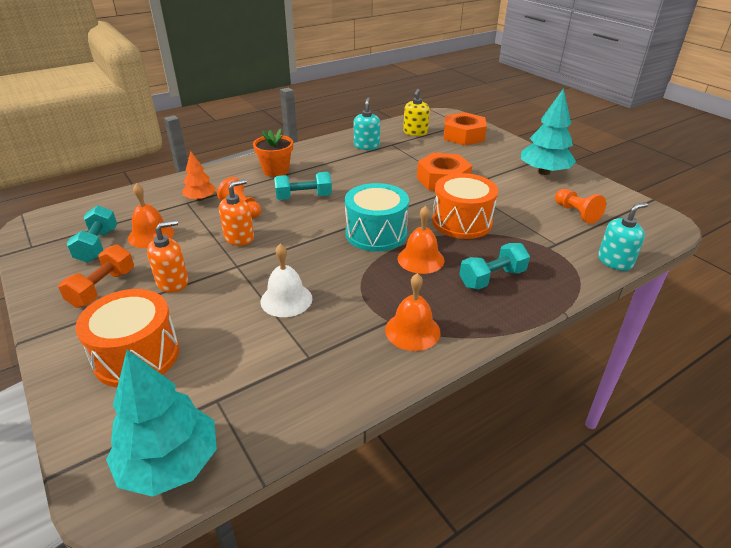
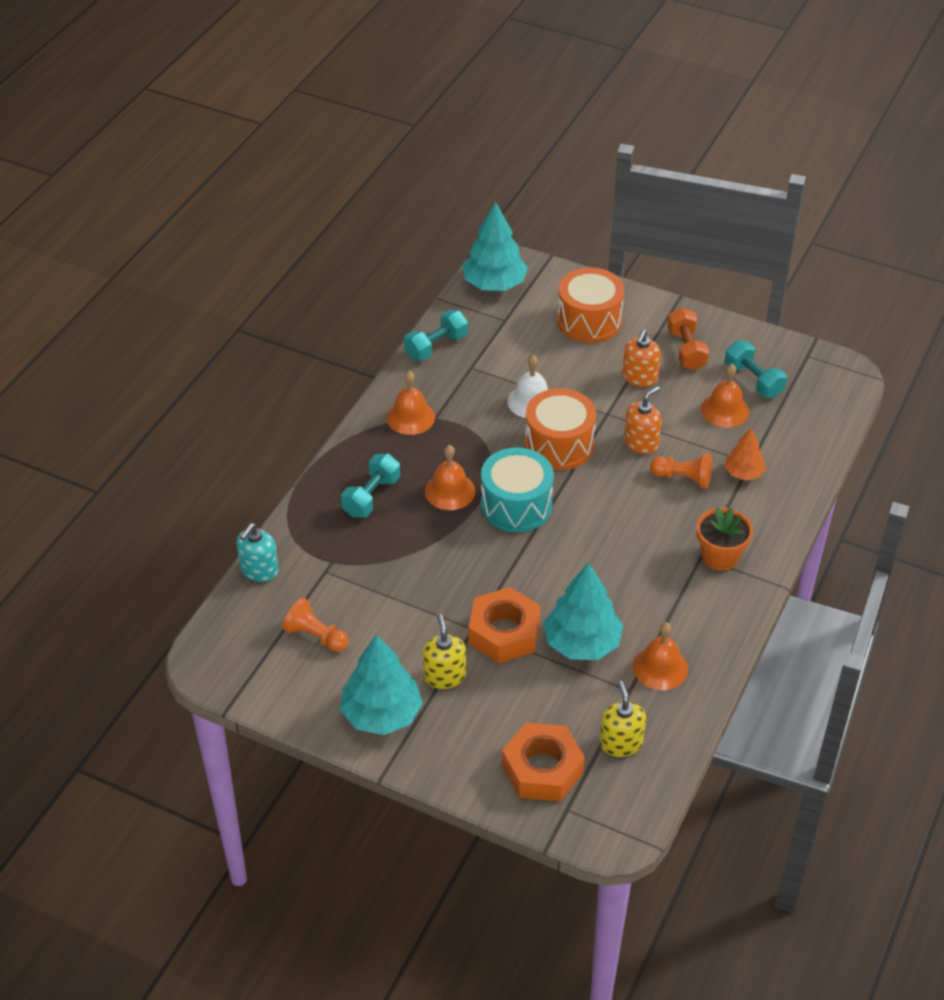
camera: 150 degrees right, 10 degrees up
(239, 238) = (641, 442): orange soap dispenser -> orange soap dispenser turned 150 degrees counterclockwise
(303, 197) = (638, 524): turquoise dumbbell -> turquoise dumbbell (436, 346)
(366, 146) = (660, 667): turquoise soap dispenser -> orange bell
(400, 164) = (582, 643): none -> turquoise tree
(461, 222) = (439, 562): orange drum -> orange drum (559, 444)
(495, 175) = (444, 676): none -> yellow soap dispenser

